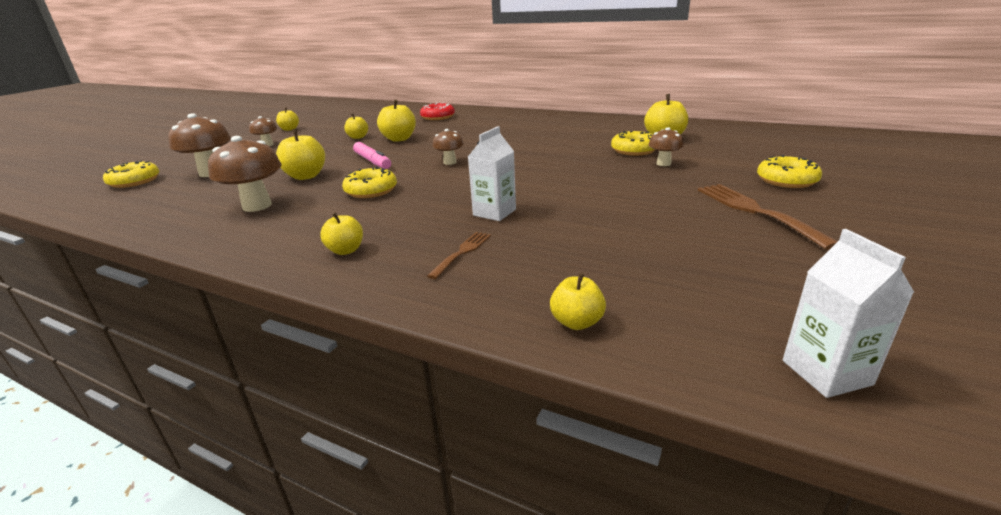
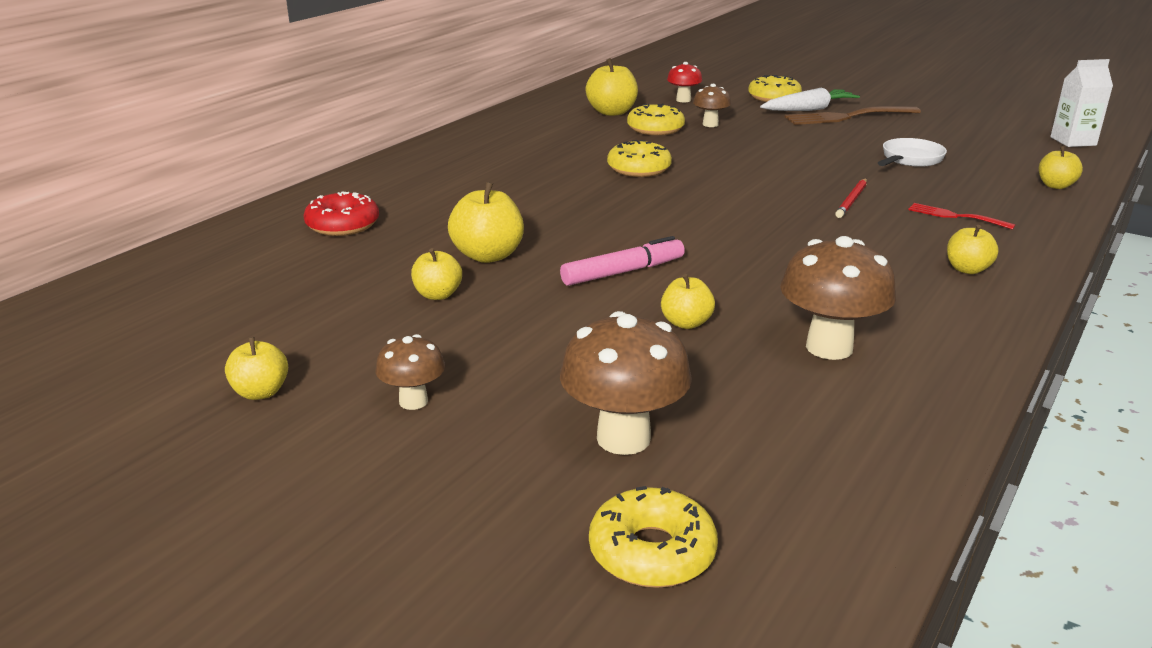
camera: 85 degrees left, 0 degrees up
(306, 176) = (686, 323): yellow apple -> yellow apple, size x0.62
(371, 191) = (771, 266): yellow donut -> yellow donut (639, 169)
(450, 162) = (657, 218): brown mushroom -> none
(462, 252) = (955, 216): brown fork -> red fork
(494, 212) = (851, 200): white carton -> red pencil
(624, 238) = (910, 159): none -> white pan
(727, 152) = (683, 100): none -> red mushroom
(762, 195) = (809, 109): none -> white carrot

